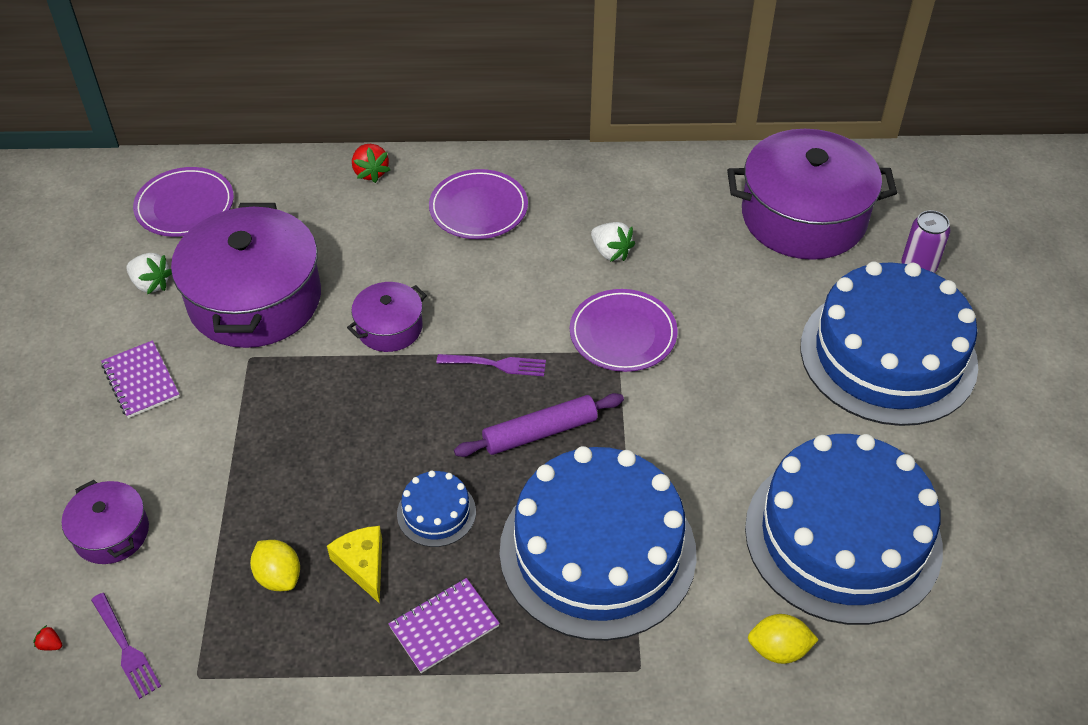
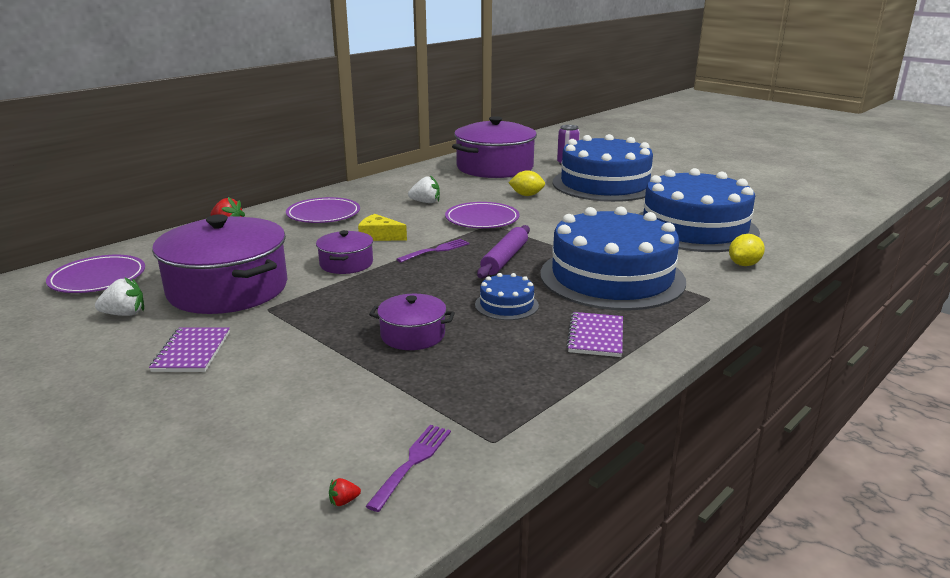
camera: 45 degrees left, 25 degrees down
(111, 533) = (294, 422): purple pot -> purple pot (413, 335)
(125, 648) = (412, 463): purple fork -> purple fork turned 75 degrees counterclockwise
(141, 381) = (192, 352): purple notebook -> purple notebook turned 75 degrees clockwise
(279, 576) = (461, 372): yellow lemon -> yellow lemon (526, 195)
(363, 564) = (504, 341): yellow cheese -> yellow cheese (379, 236)

